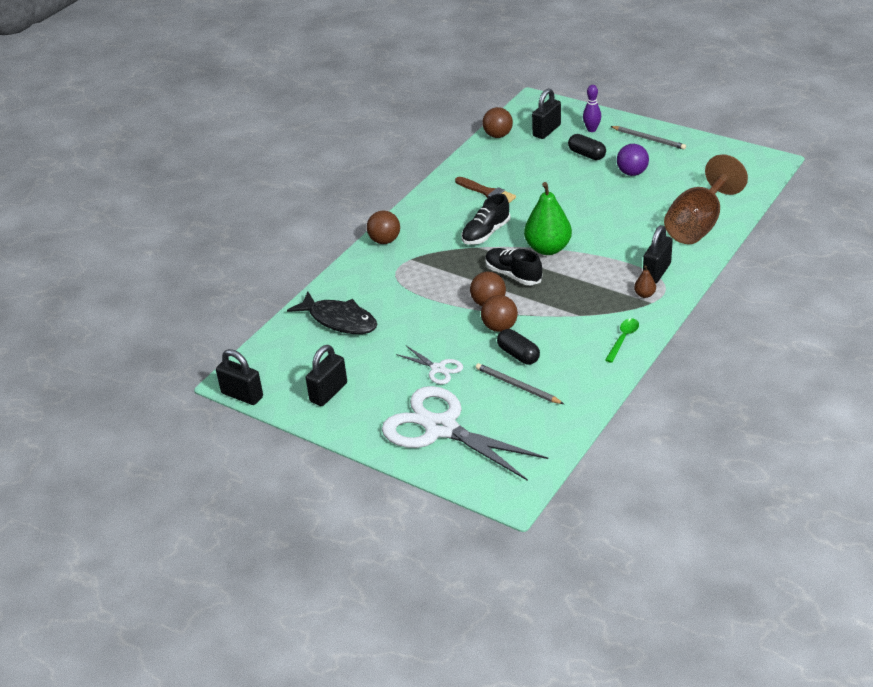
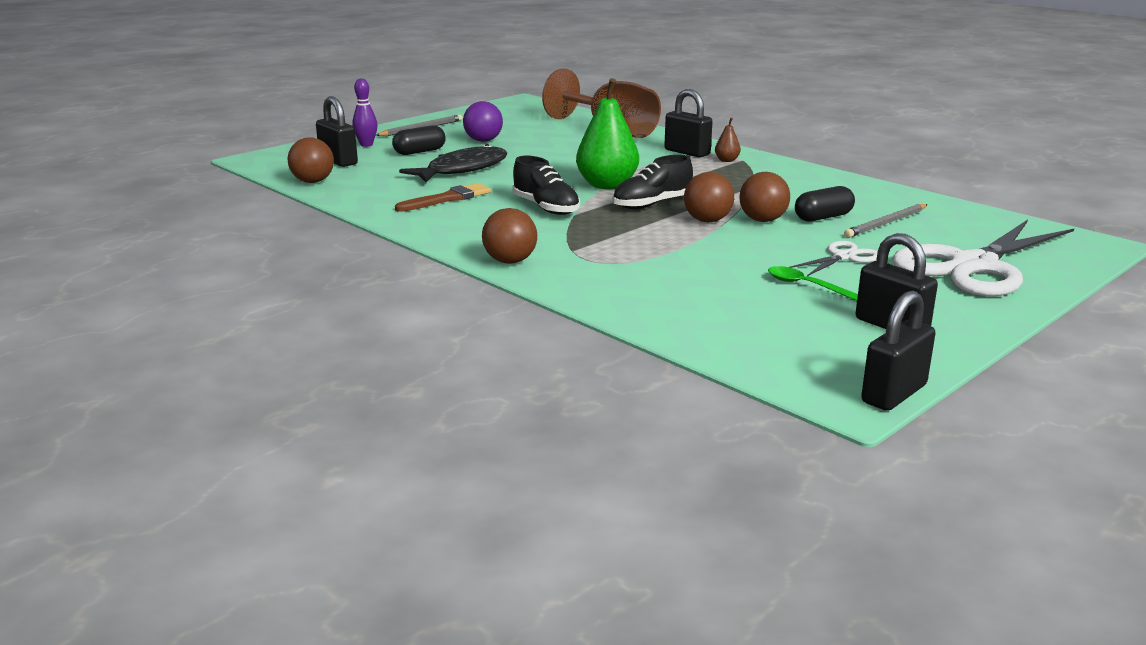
camera: 80 degrees left, 15 degrees down
(339, 320) = (704, 305): black fish -> black fish (462, 169)
(623, 339) = (805, 175): green spoon -> green spoon (807, 286)

